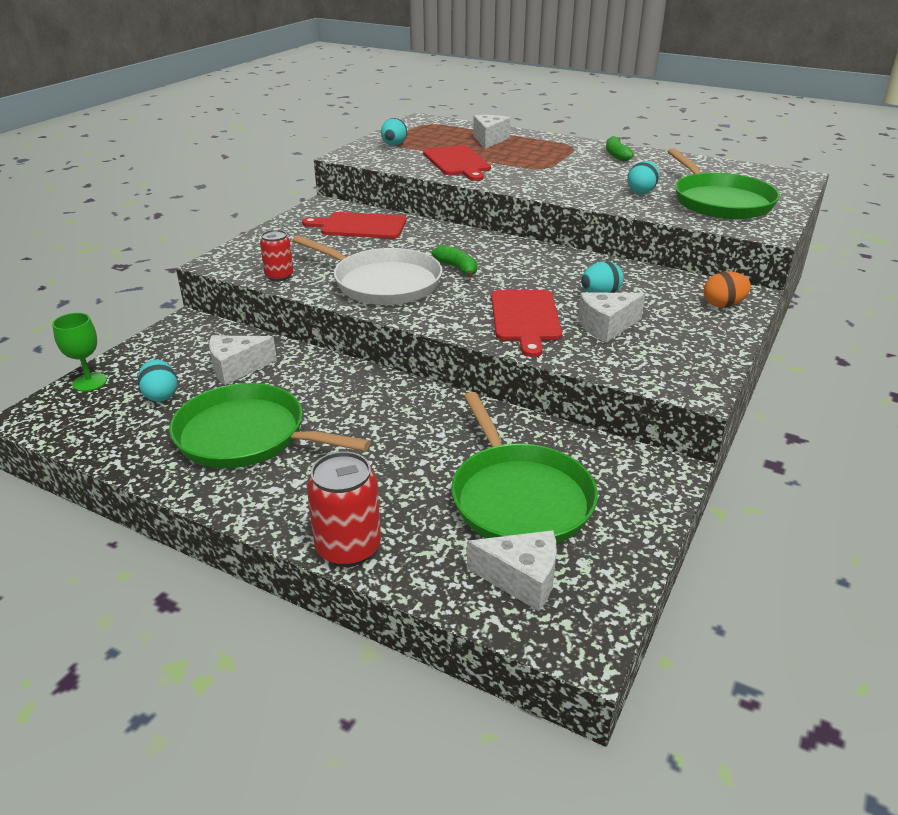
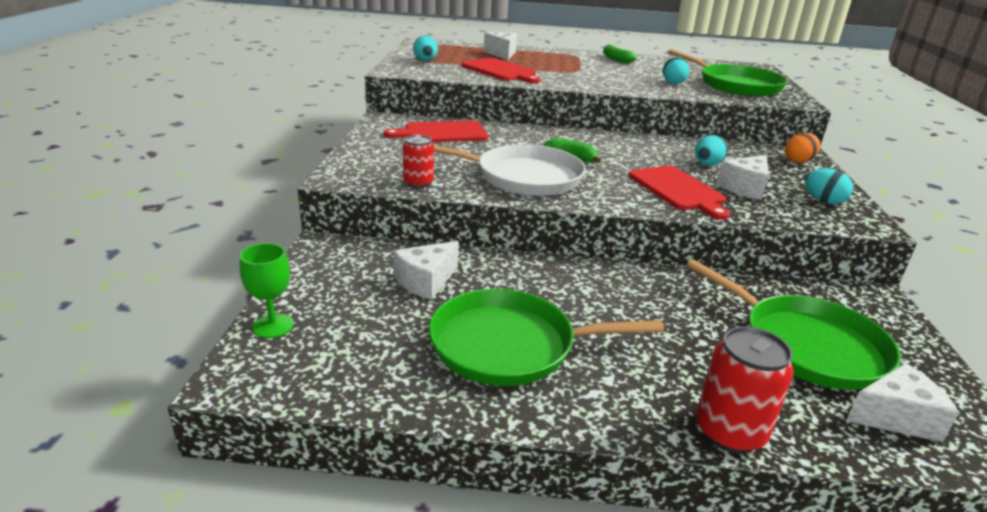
camera: 25 degrees left, 5 degrees down
(161, 395) = (373, 323): turquoise egg -> turquoise egg (823, 201)

